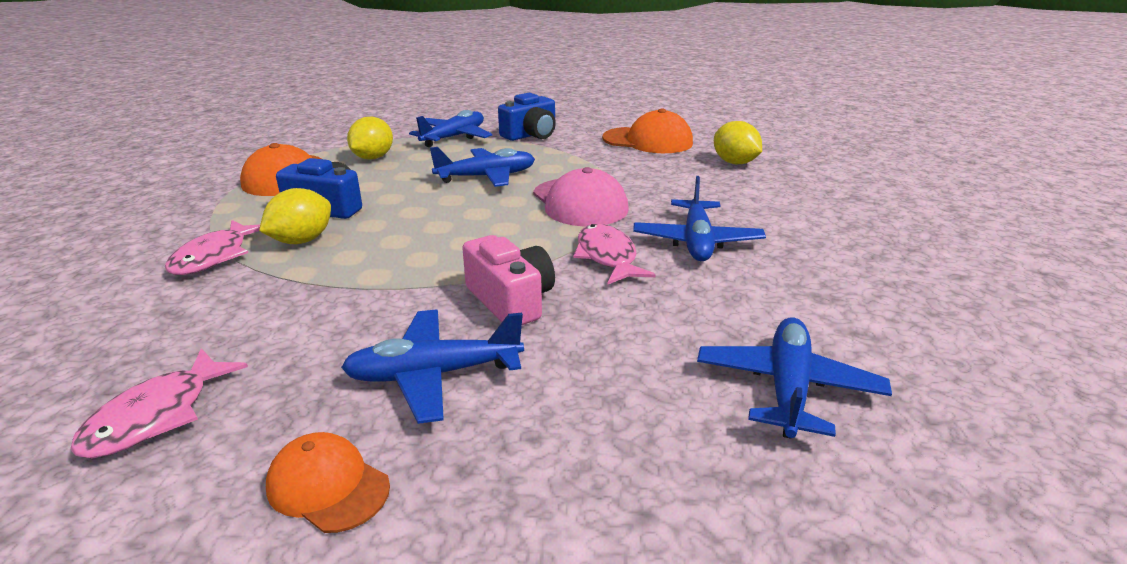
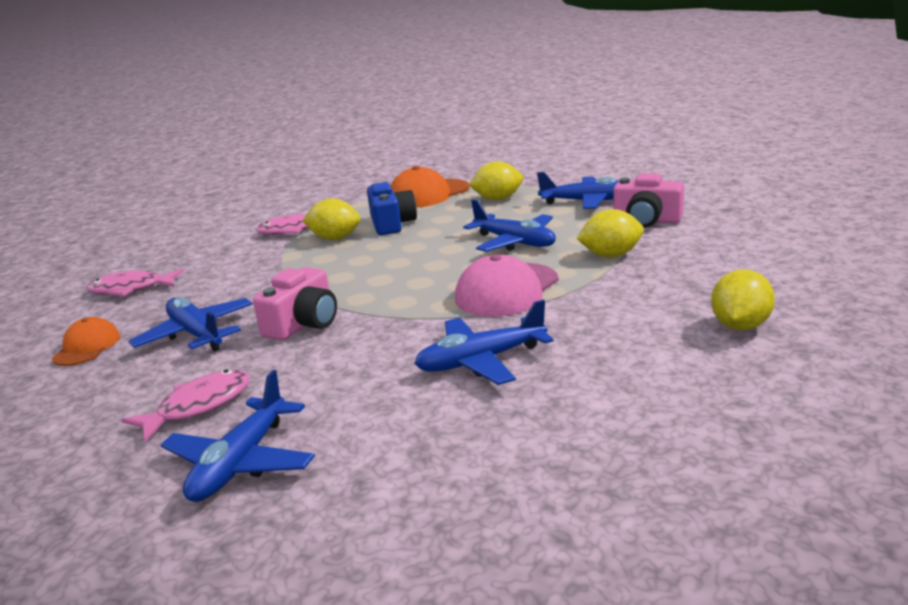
camera: 65 degrees right, 5 degrees down
(531, 135) = (647, 220): blue camera -> pink camera
(573, 159) = (611, 255): none -> yellow lemon
(607, 257) = (407, 333): pink fish -> pink fish (198, 406)
(648, 141) = (729, 267): orange cap -> none
(787, 388) = (241, 462): blue plane -> blue plane turned 120 degrees clockwise

